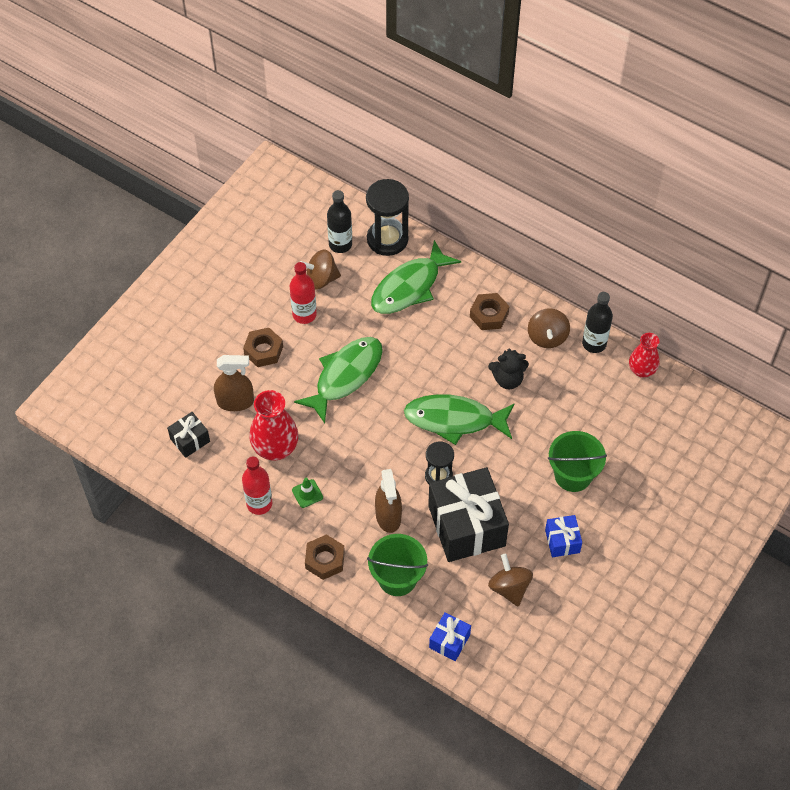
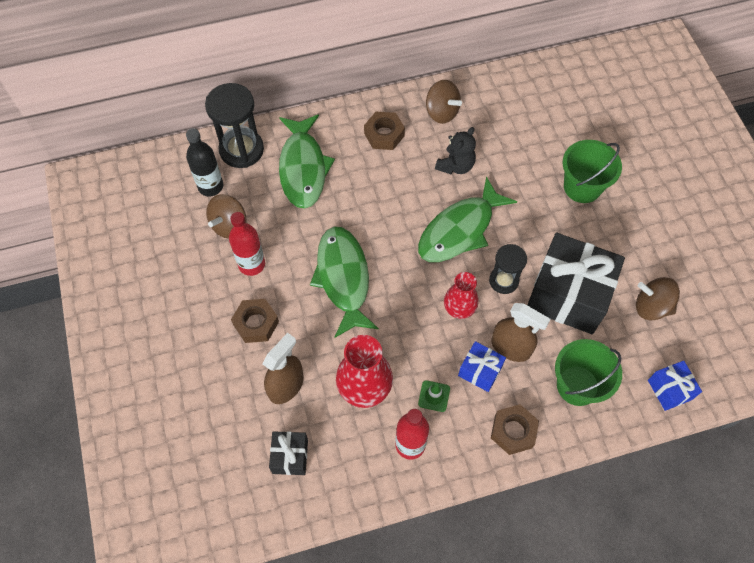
camera: 50 degrees left, 5 degrees up
(562, 541) = (637, 238): blue gift -> blue gift (480, 371)
(594, 343) = (476, 88): black bottle -> none
(642, 370) = (527, 76): red vase -> red vase (459, 308)

